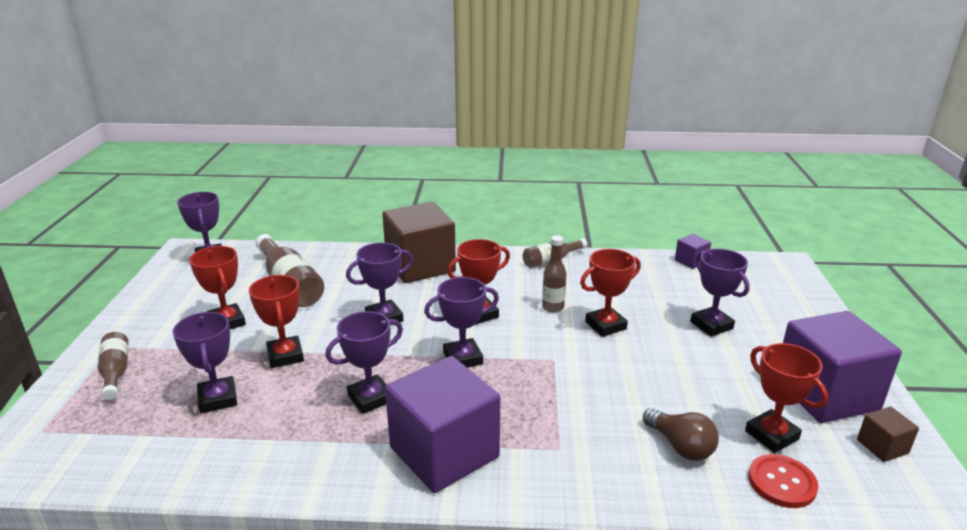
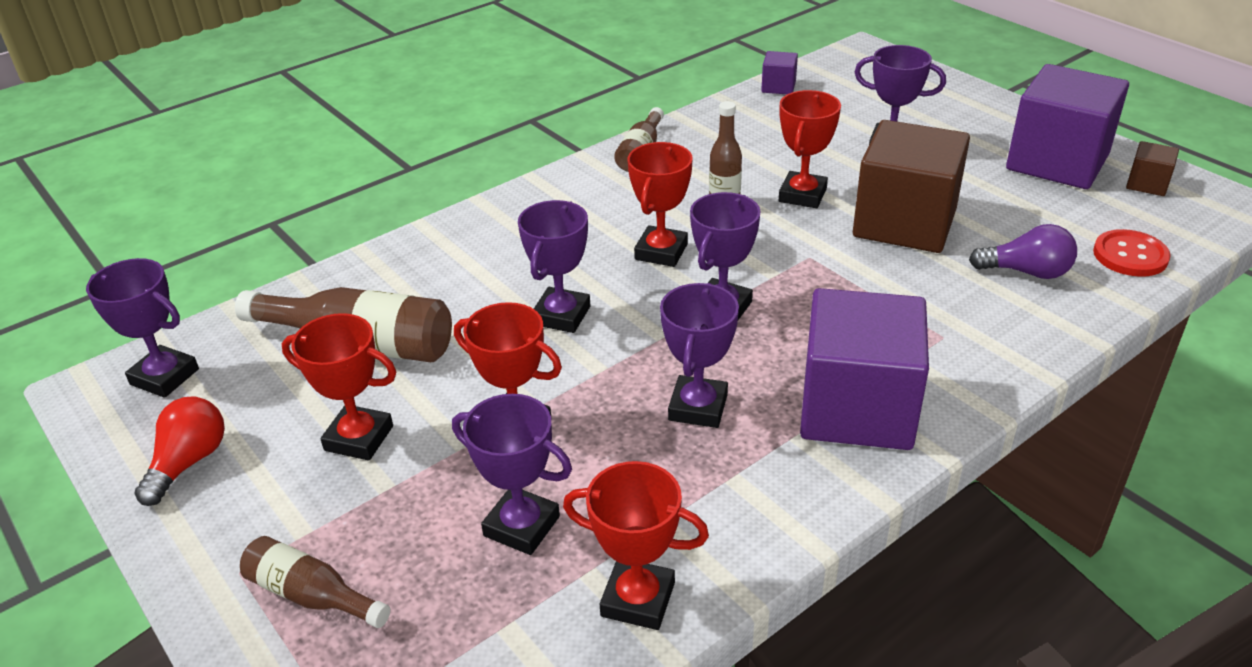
camera: 40 degrees left, 10 degrees up
(165, 295) = (189, 462): none -> red light bulb
(420, 266) = (498, 232): brown cube -> brown cube (904, 223)
(680, 446) = (1026, 272): brown light bulb -> purple light bulb
(771, 435) = (1071, 220): red trophy -> red trophy (638, 599)

